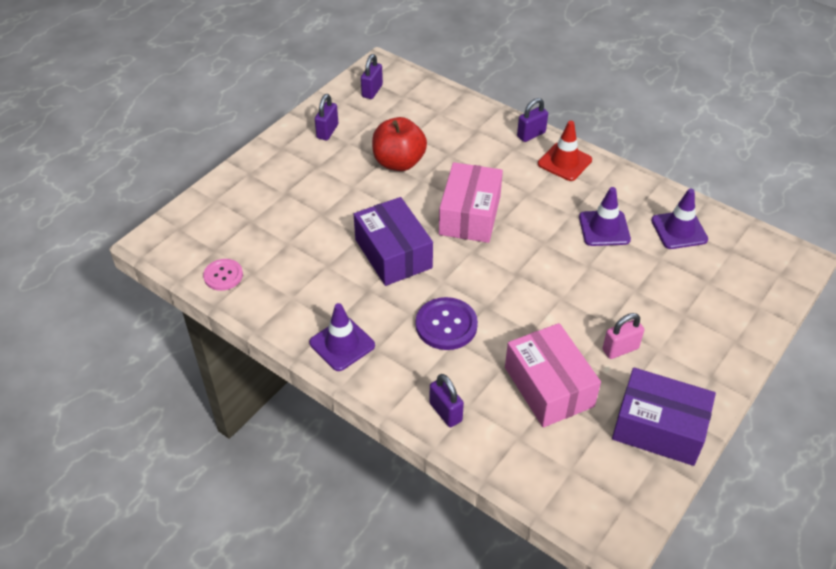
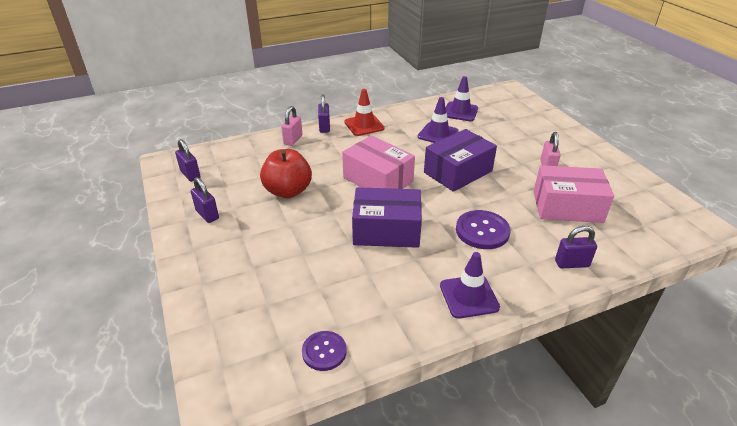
camera: 60 degrees left, 10 degrees down
(223, 275) = (324, 351): pink button -> purple button
(486, 124) = (293, 140): none -> pink padlock
(658, 428) = (620, 178): purple box -> purple box (458, 172)

